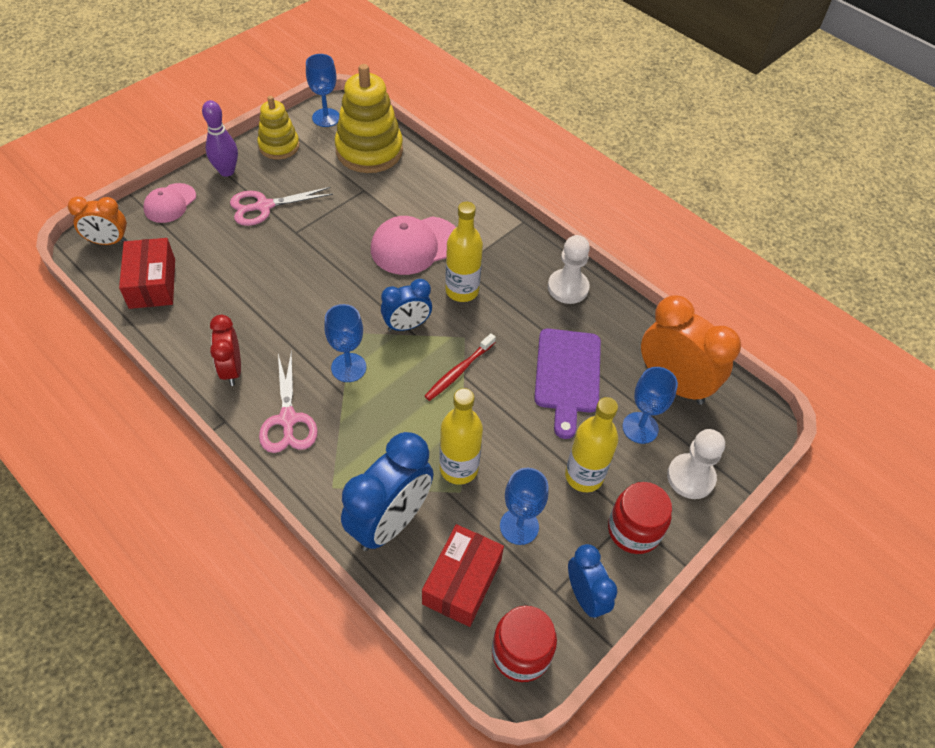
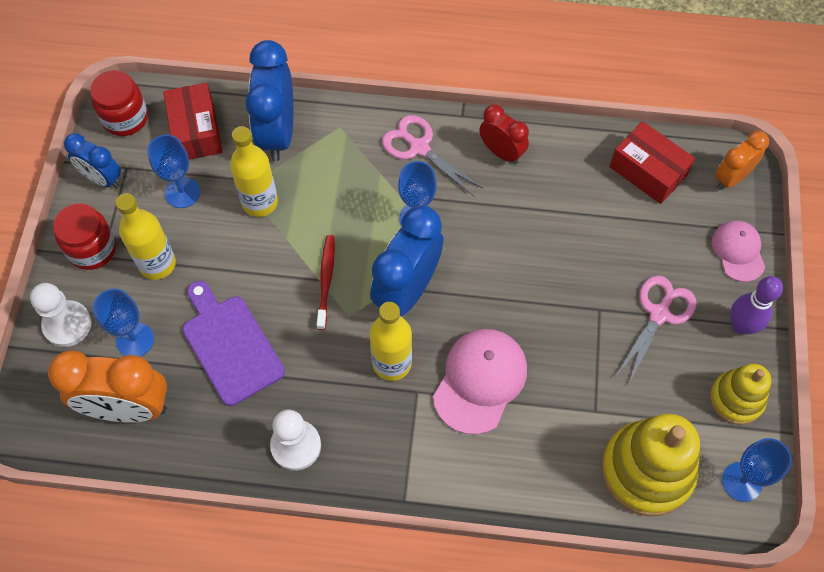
camera: 145 degrees right, 10 degrees up
(407, 325) = (407, 290): blue clock -> blue clock, size x1.71

